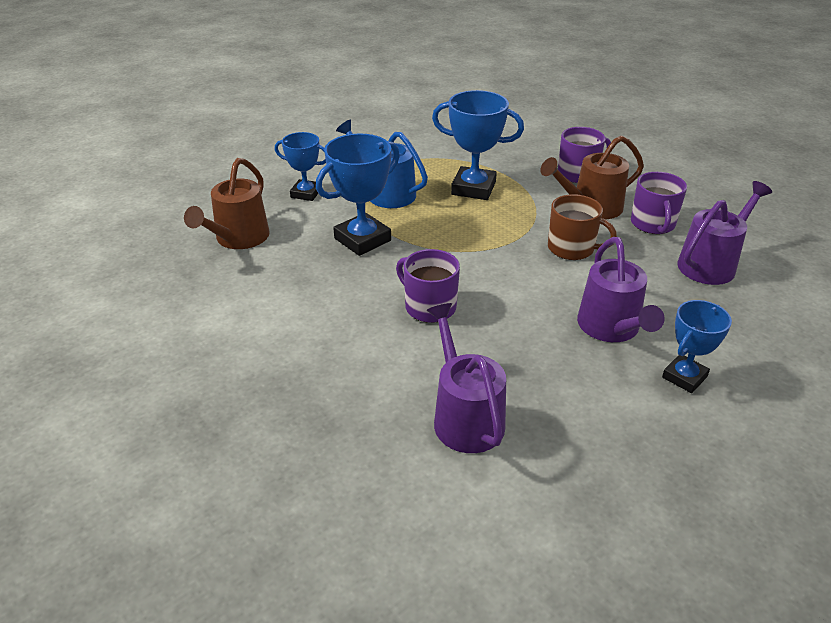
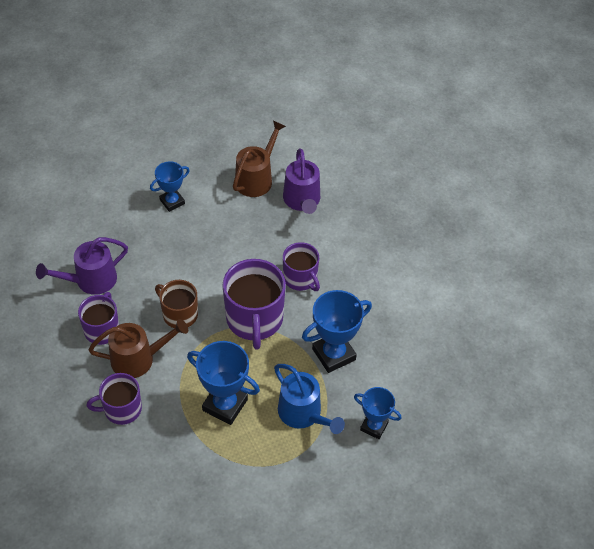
camera: 170 degrees left, 15 degrees up
(238, 238) = (430, 374): brown watering can -> brown watering can (256, 178)
(474, 256) = (254, 319): none -> purple mug
(611, 328) = (193, 241): purple watering can -> none

